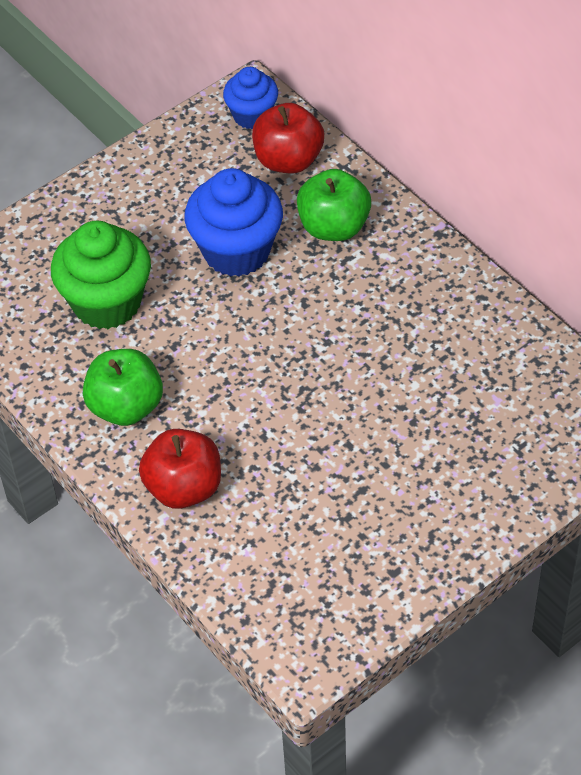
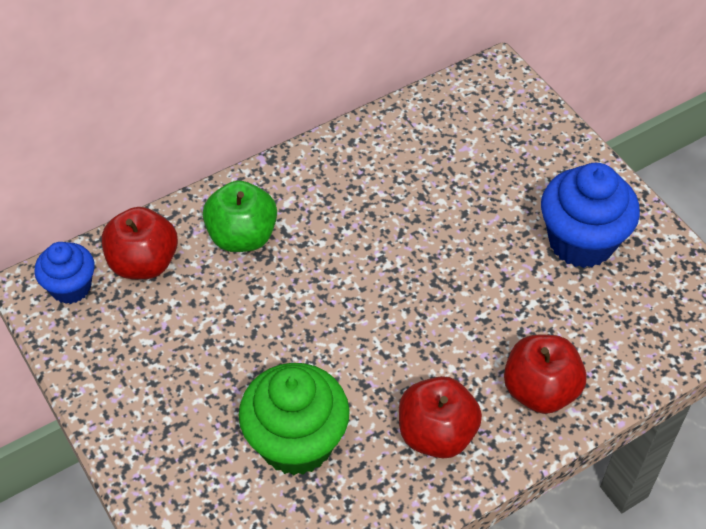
camera: 85 degrees left, 0 degrees up
(126, 406) = (436, 434): green apple -> red apple
(236, 251) = (253, 319): blue cupcake -> blue cupcake (581, 241)

